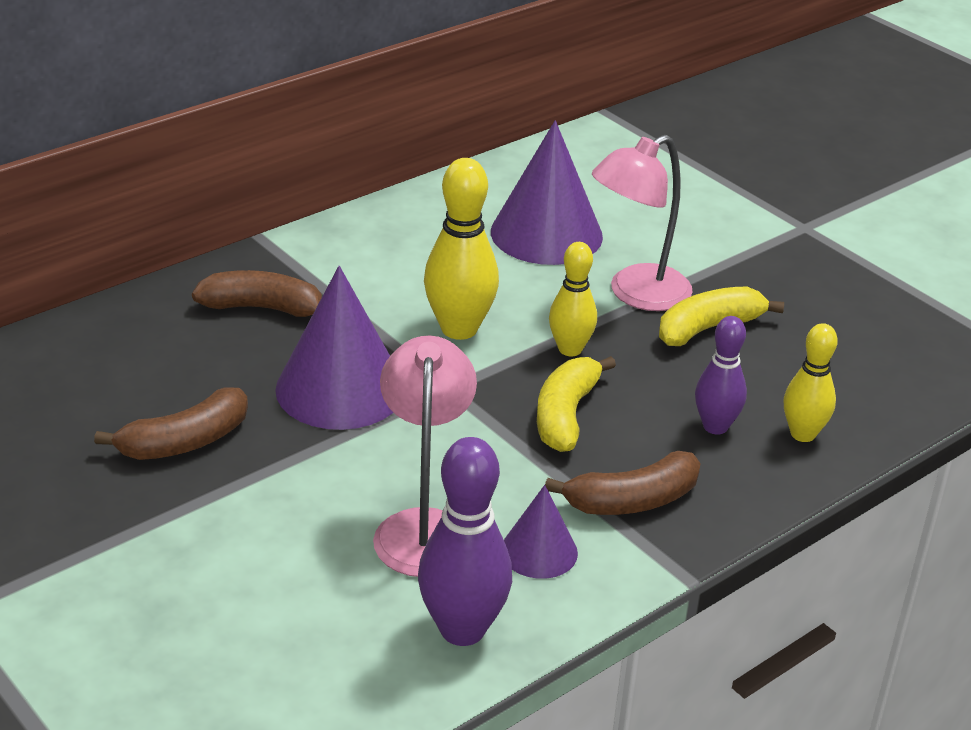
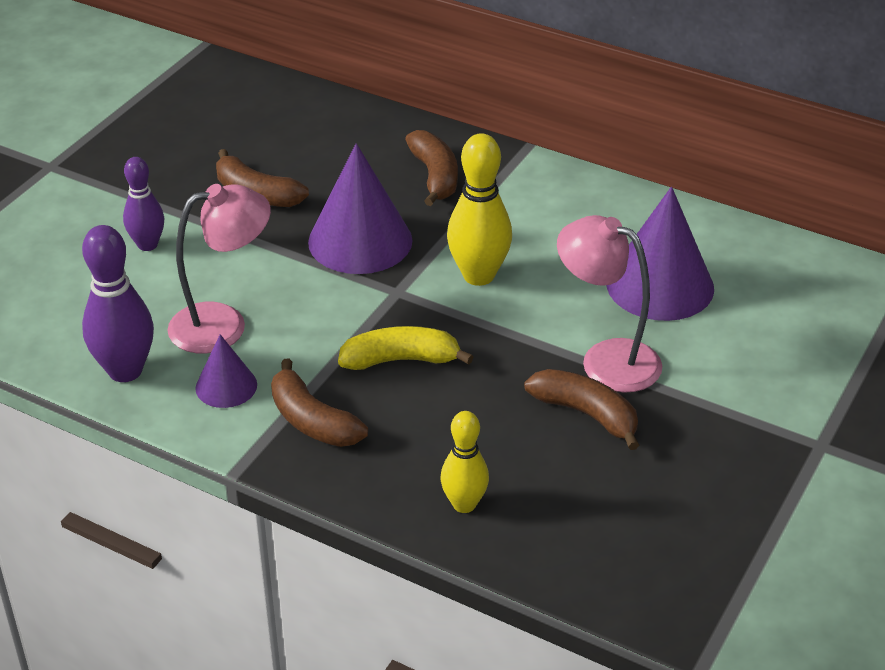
camera: 70 degrees right, 5 degrees up
(570, 349) = (493, 340): yellow bowling pin -> none
(708, 328) = (586, 414): yellow banana -> brown banana
(715, 426) = (440, 448): purple bowling pin -> purple bowling pin (147, 245)

